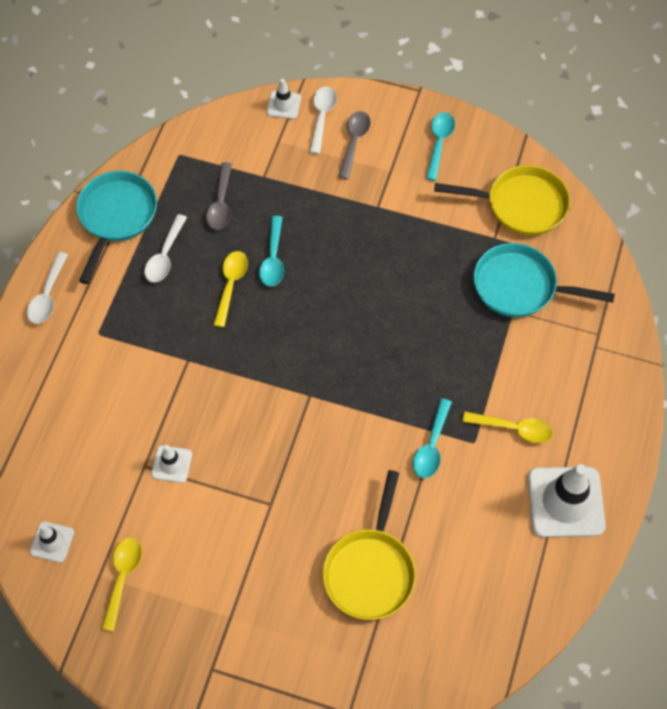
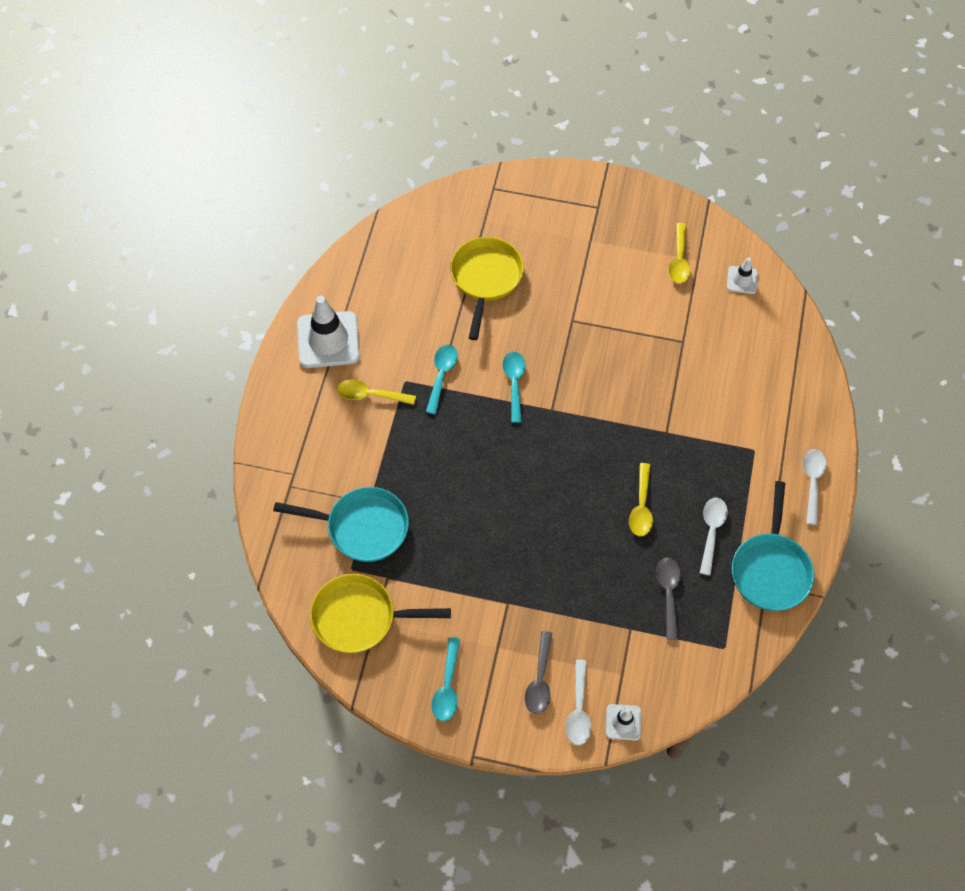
camera: 175 degrees right, 0 degrees up
(171, 464) = (660, 344): white traffic cone -> none
(273, 259) = (605, 537): turquoise spoon -> turquoise spoon (514, 383)

